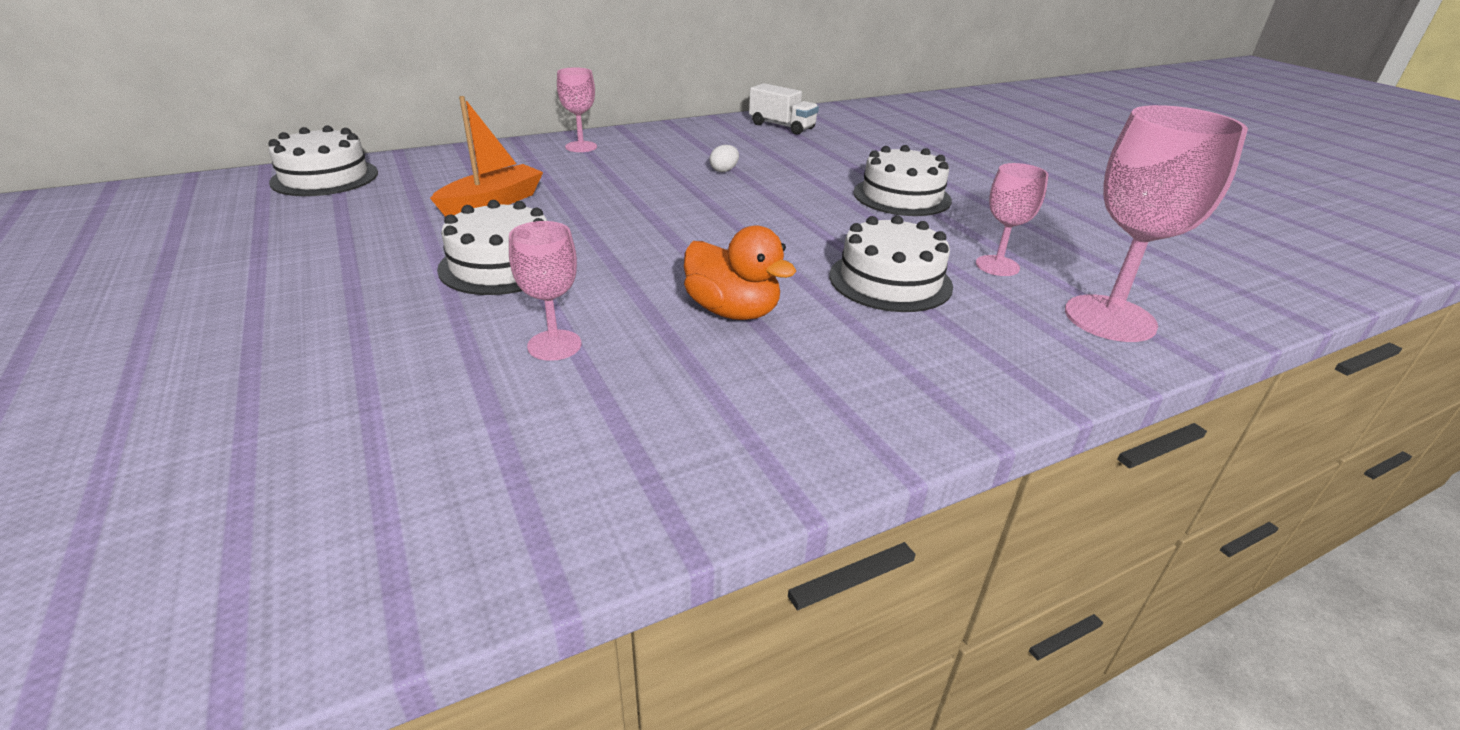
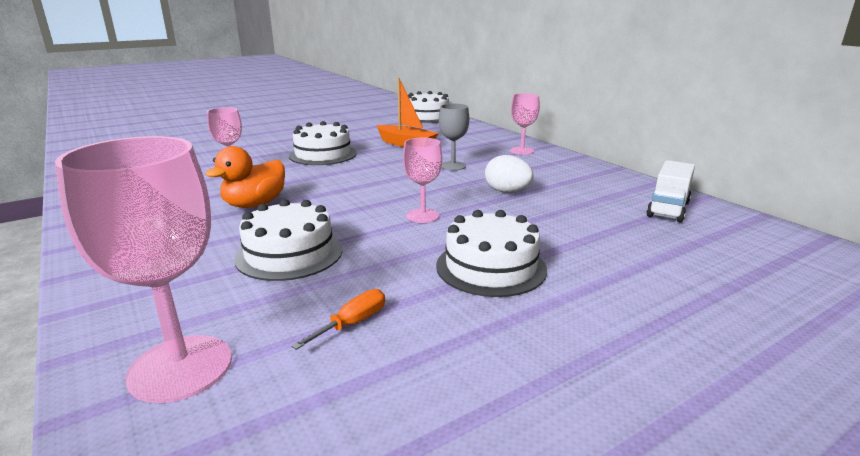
camera: 85 degrees right, 10 degrees down
(621, 185) = (453, 166): none -> grey goblet
(724, 170) = (507, 192): white egg -> white egg, size x1.64
(997, 266) = (315, 309): pink goblet -> pink goblet (422, 216)
(1011, 251) = (352, 323): none -> orange screwdriver

